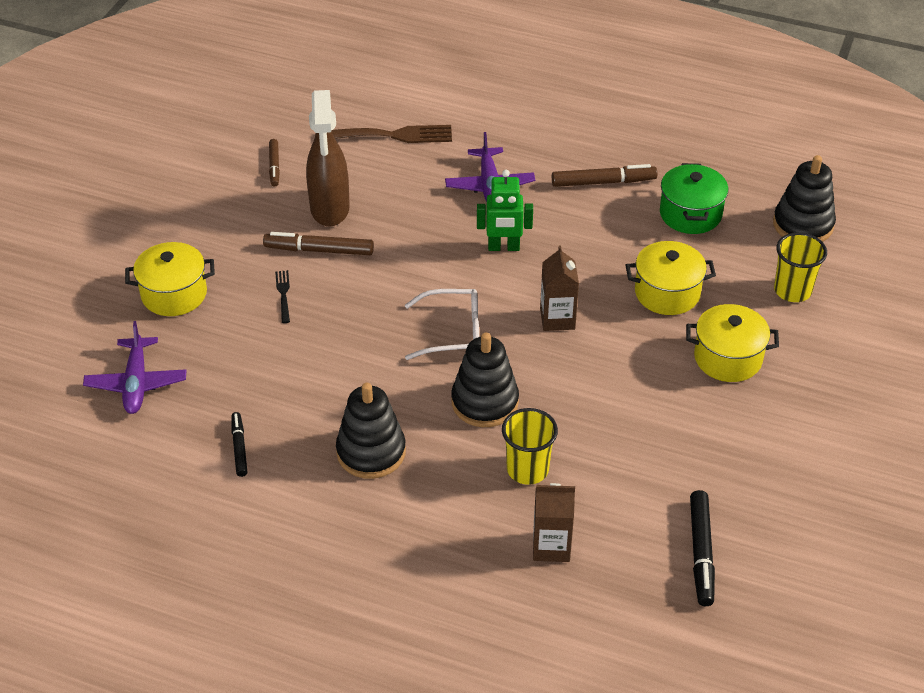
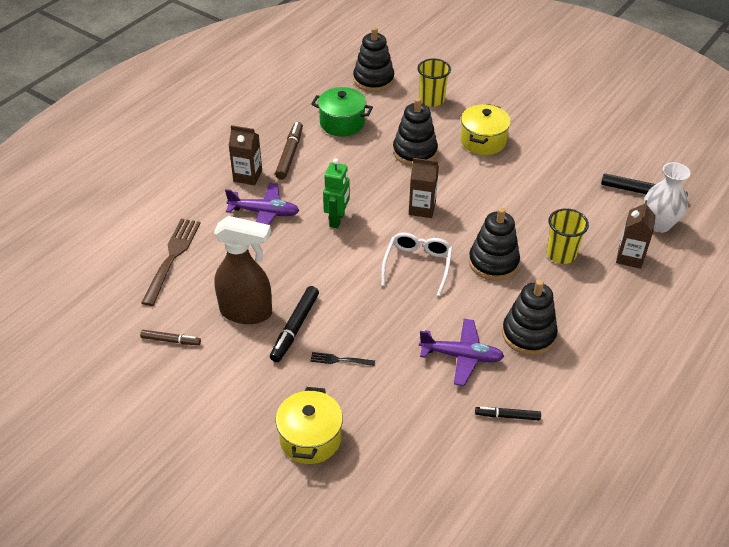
camera: 75 degrees left, 0 degrees up
(136, 383) = (415, 481): purple plane -> purple plane (461, 356)
(319, 250) = (294, 328): brown marker -> black marker
(546, 157) = (247, 176): none -> brown carton
(636, 577) = (658, 224): none -> white vase
(667, 293) = (415, 152): yellow pot -> black stacking toy

